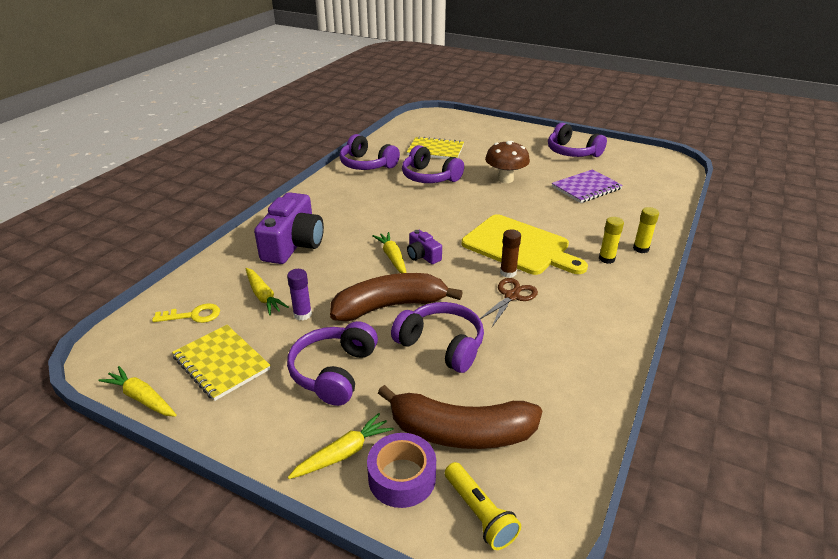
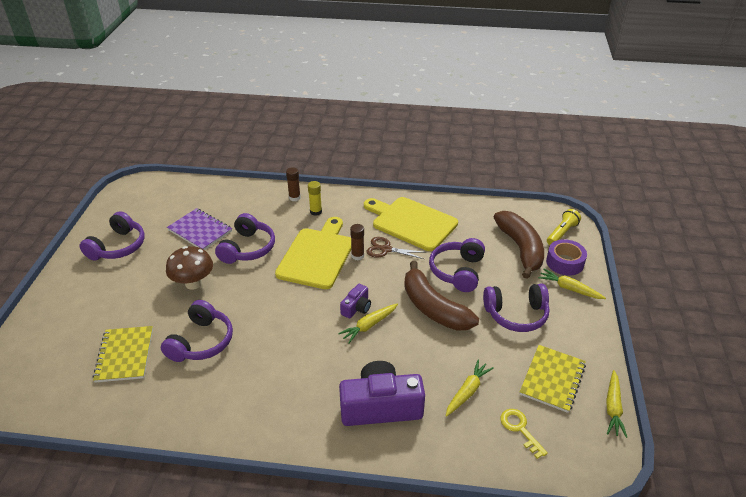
camera: 110 degrees left, 5 degrees up
(302, 314) = (473, 355): purple glue stick -> none
(367, 164) = (178, 410): purple headphones -> purple headphones (247, 248)
(563, 332) = (411, 222): none -> yellow cutting board
(640, 249) = (294, 197): yellow glue stick -> brown glue stick

